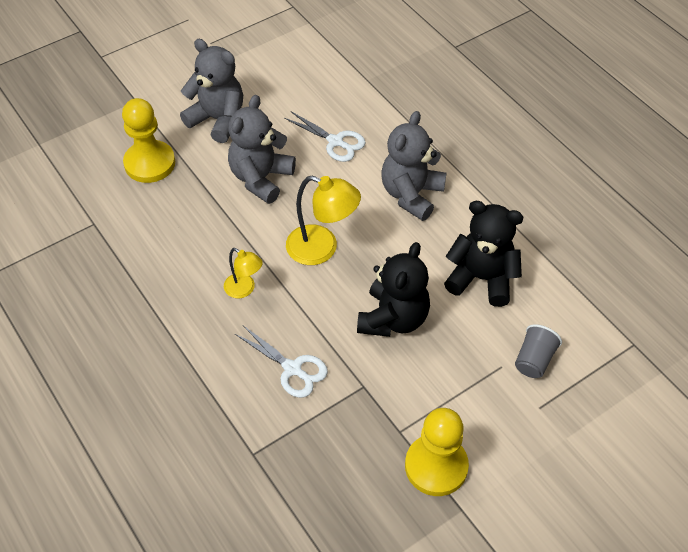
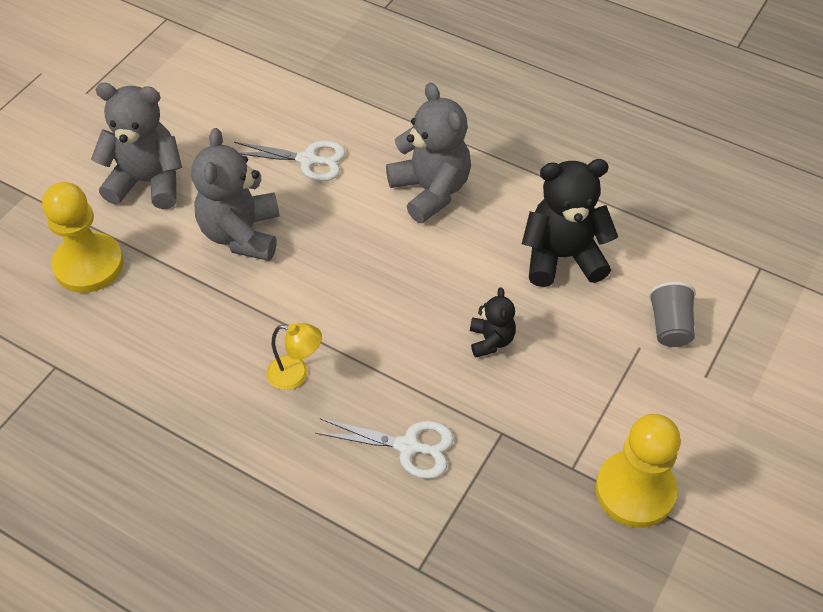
camera: 25 degrees left, 0 degrees up
(322, 249) = (362, 290): yellow lamp -> none
(393, 318) = (491, 340): black teddy bear -> black teddy bear, size x0.53
(411, 195) = (430, 190): grey teddy bear -> grey teddy bear turned 150 degrees clockwise

